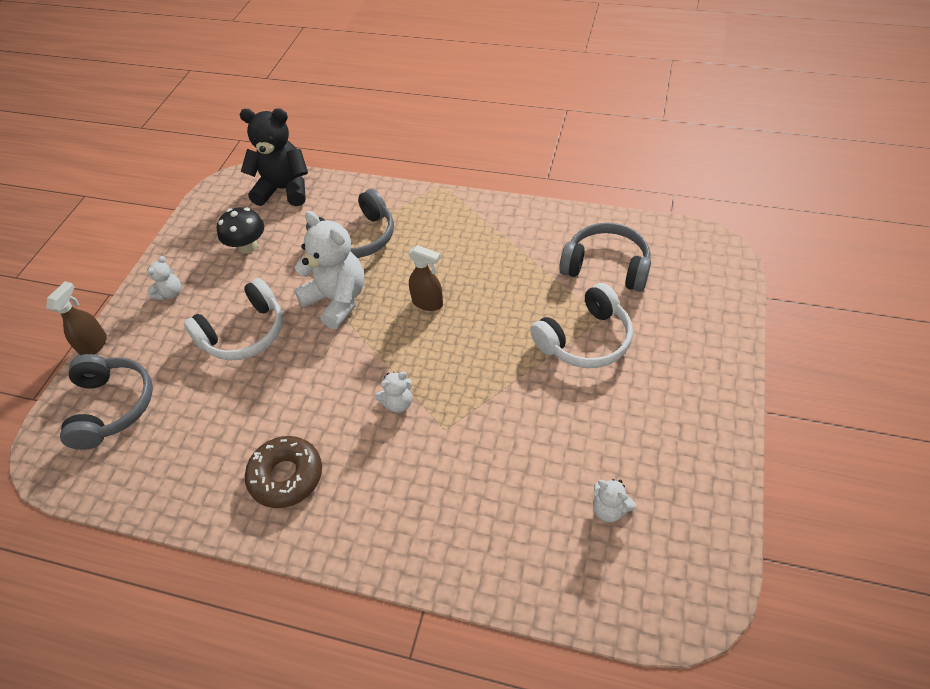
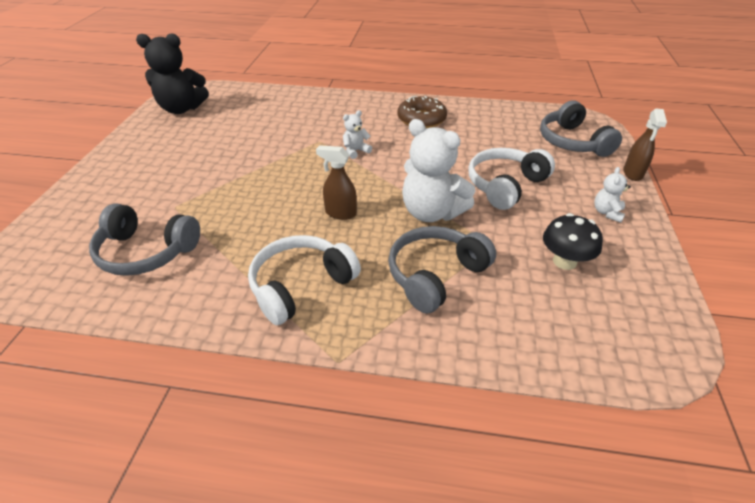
camera: 170 degrees right, 10 degrees down
(284, 189) = (576, 345): black teddy bear -> black teddy bear (181, 109)
(585, 339) = (197, 191): white headphones -> white headphones (301, 286)
(609, 509) = (217, 116): white teddy bear -> none

